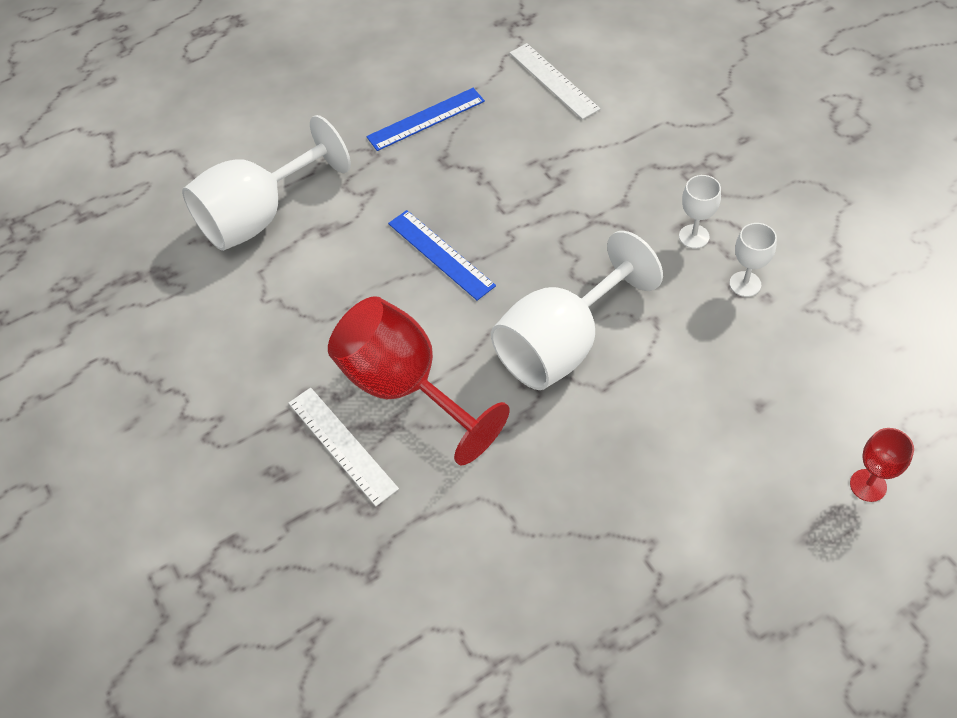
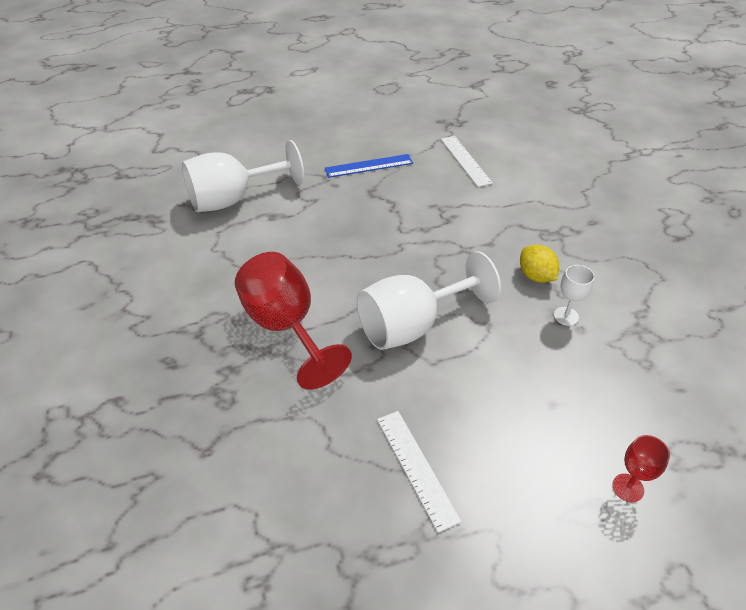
camera: 10 degrees right, 10 degrees down
(342, 445) = (224, 355): white ruler -> white ruler (416, 468)
(441, 254) = (346, 248): blue ruler -> none
(694, 236) = (536, 276): white goblet -> yellow lemon

